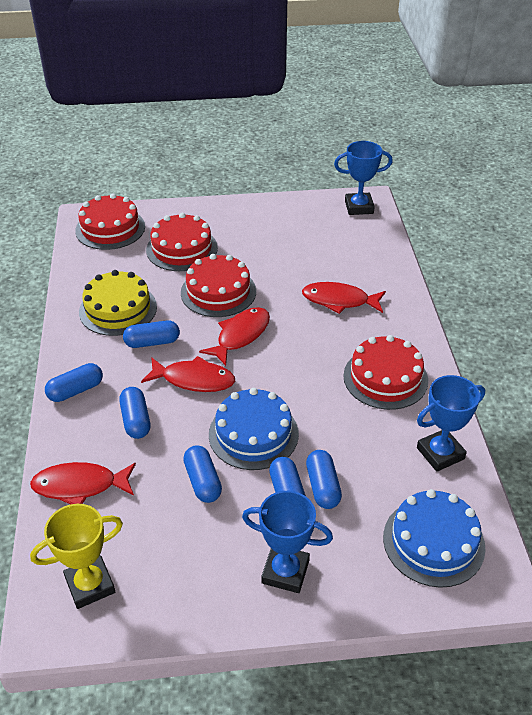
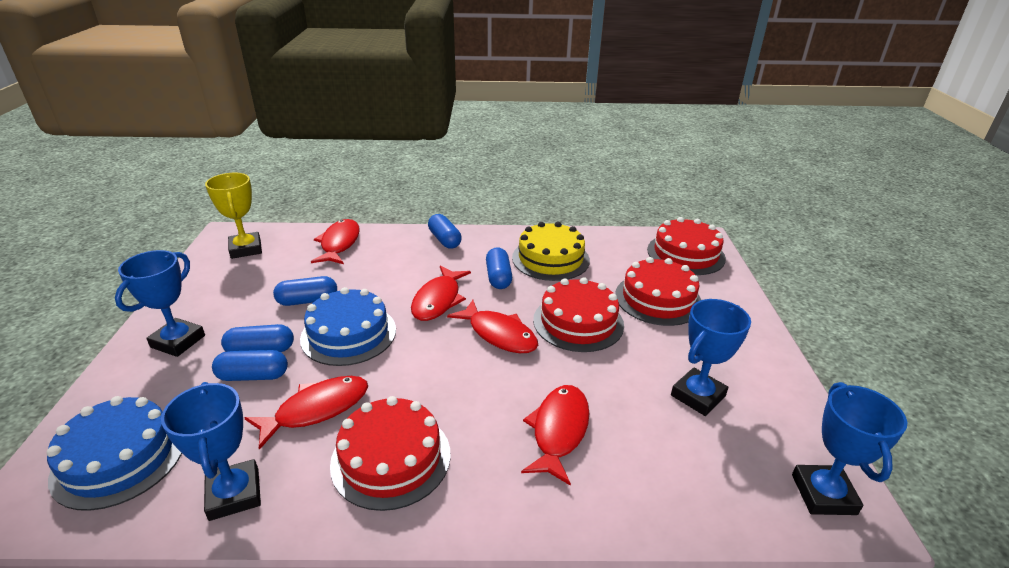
camera: 95 degrees right, 10 degrees down
(136, 420) = (397, 268): blue capsule -> none
(292, 240) = (697, 396): none -> blue trophy
(351, 430) = (317, 409): none -> red fish

